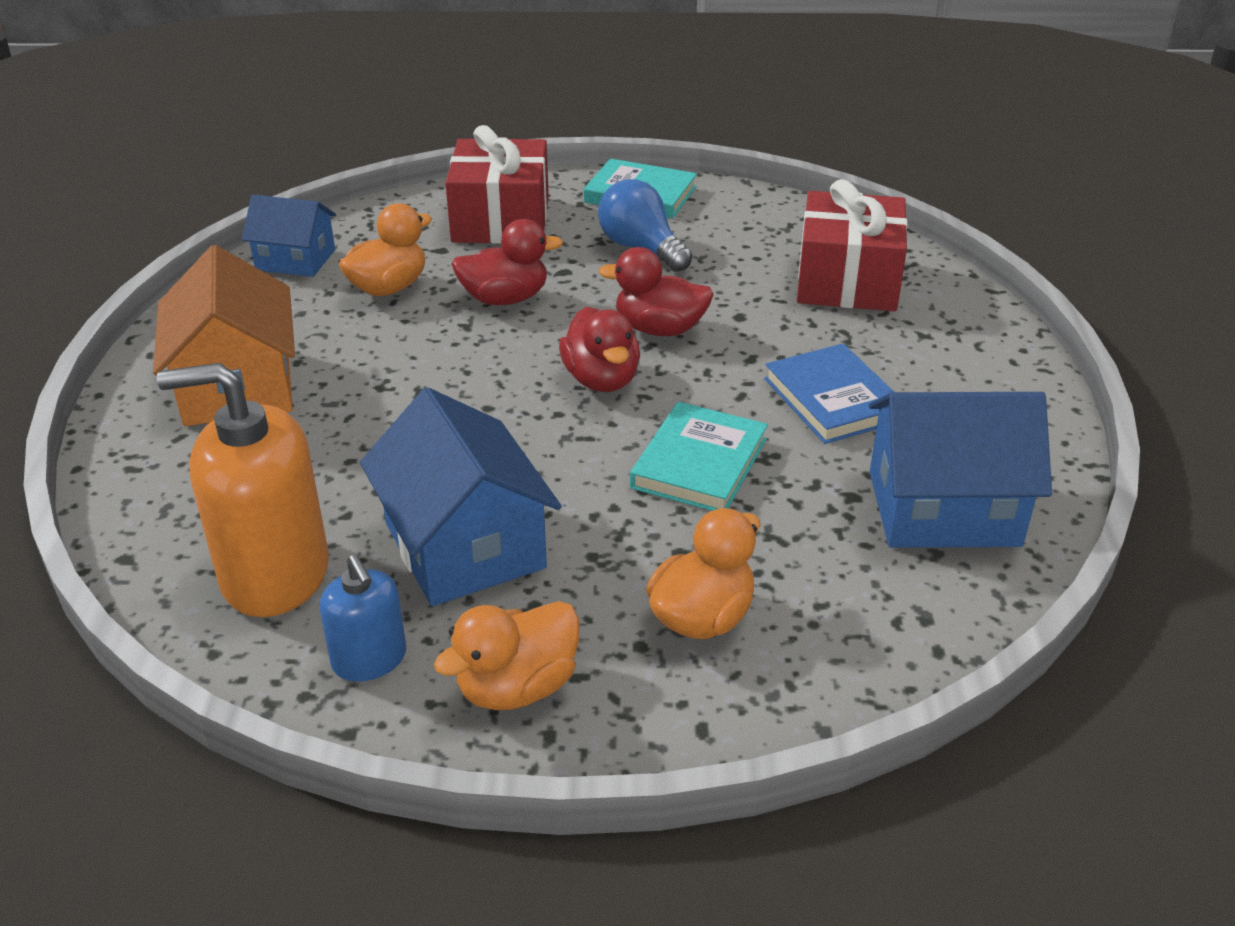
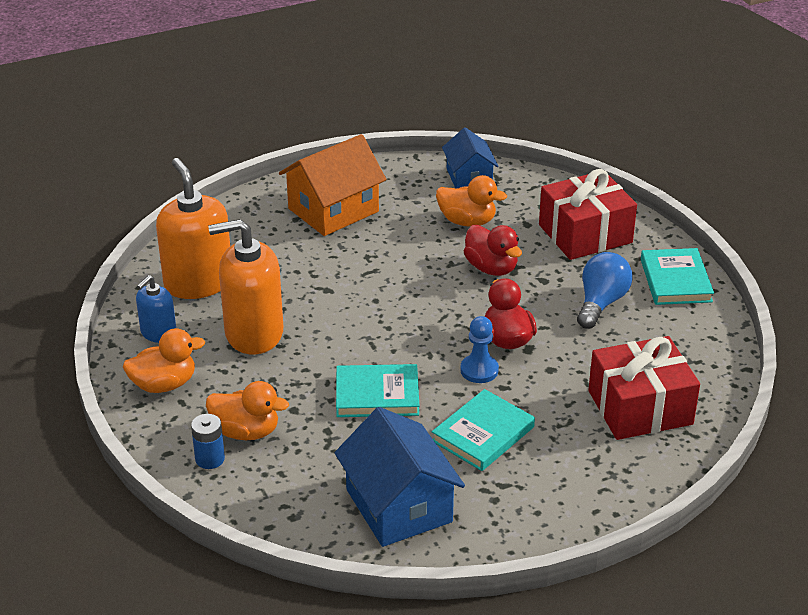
camera: 65 degrees right, 0 degrees up
(464, 545) = (253, 333): blue house -> orange soap dispenser
(517, 687) = (164, 384): orange duck -> orange duck turned 135 degrees clockwise
(601, 380) = (433, 333): red duck -> none
(705, 366) = (479, 370): none -> blue pawn
(746, 678) = (210, 459): none -> blue battery
(833, 399) = (483, 434): blue book -> turquoise book

